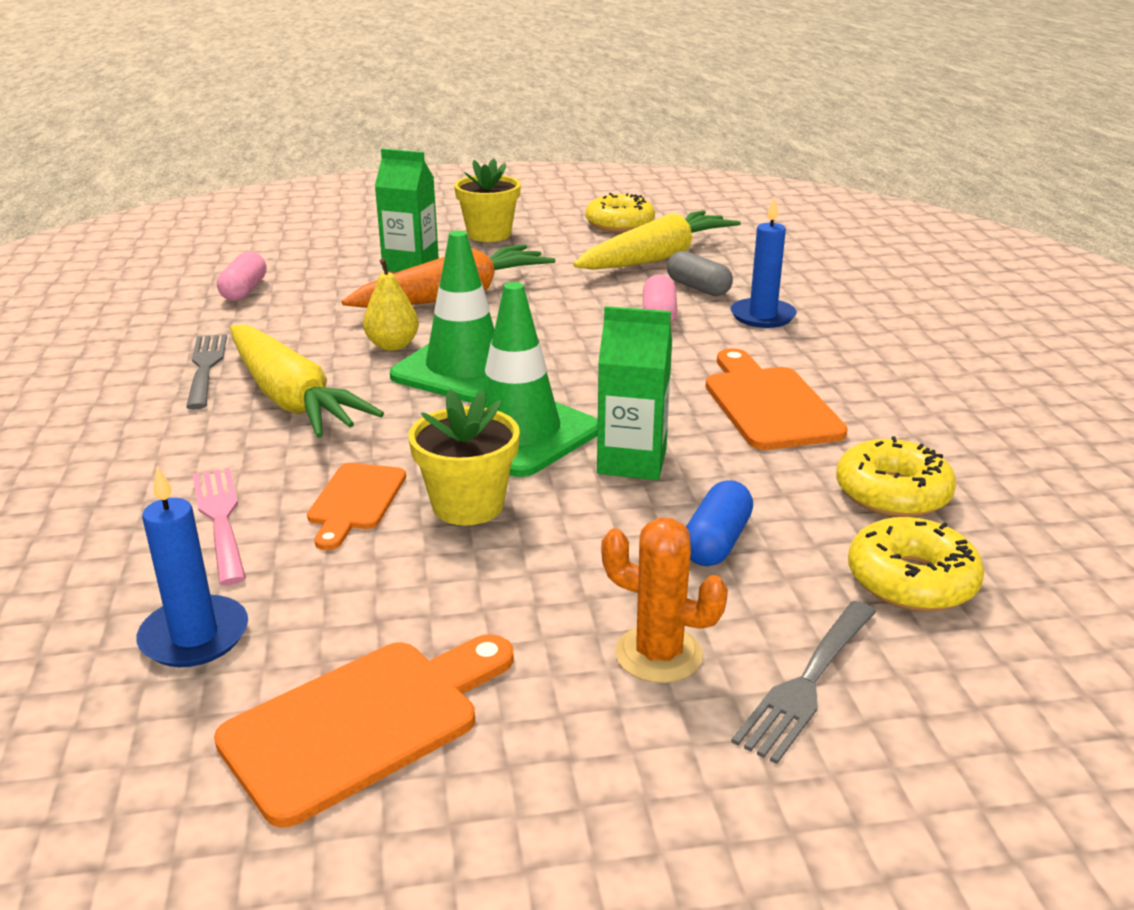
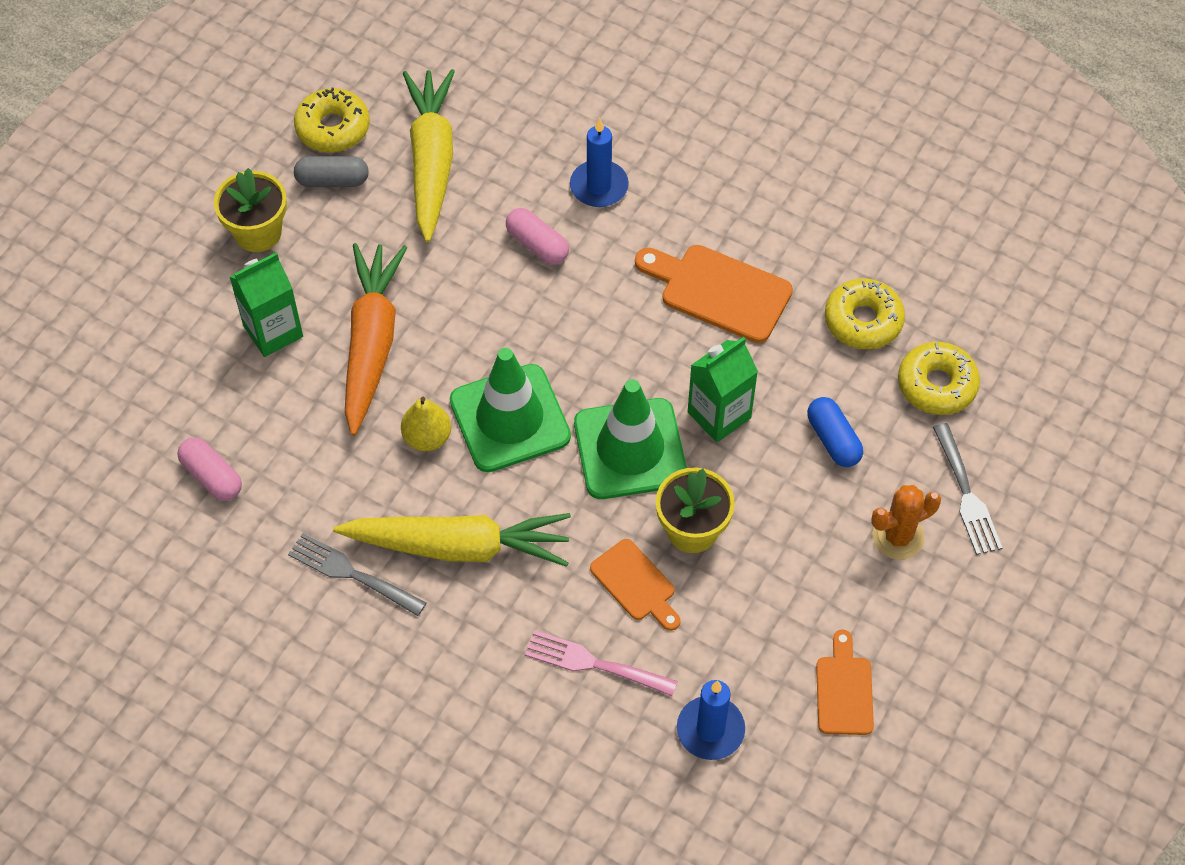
camera: 50 degrees left, 30 degrees up
(362, 722) = (844, 690): orange cutting board -> orange cutting board, size x0.63
(698, 288) = (514, 183): grey capsule -> grey capsule (332, 180)

